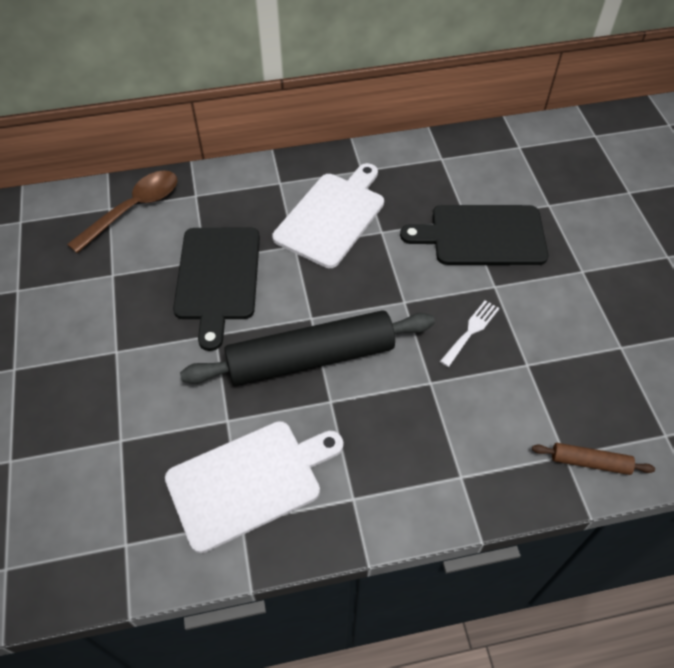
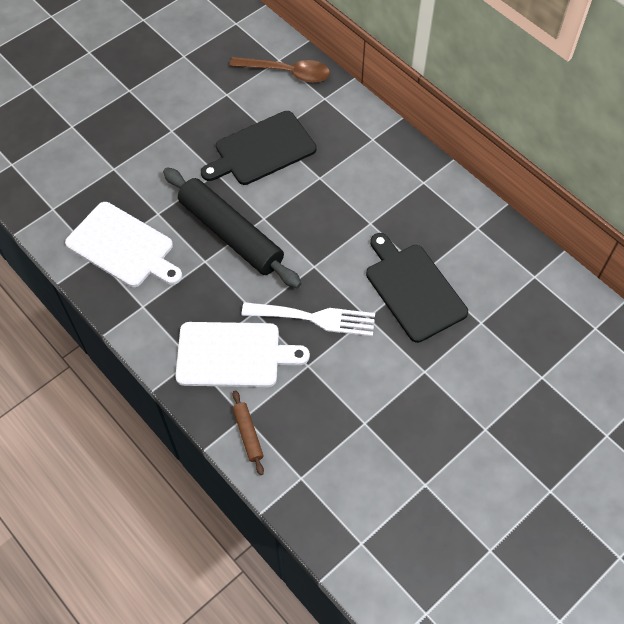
camera: 60 degrees right, 5 degrees up
(332, 216) = (362, 186): white cutting board -> white cutting board (233, 354)
(471, 331) = (315, 318): white fork -> white fork, size x1.78

